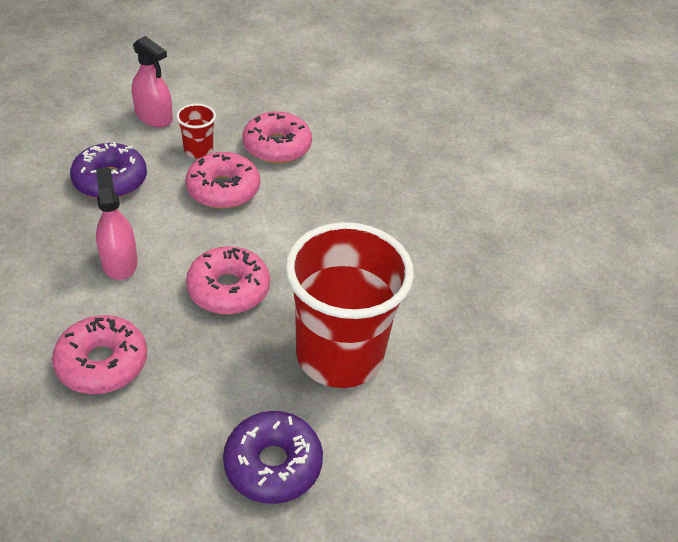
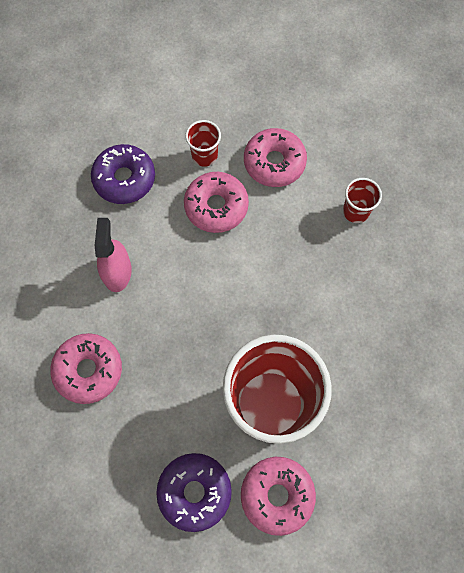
camera: 20 degrees right, 25 degrees up
(154, 117) = (174, 107): pink spray bottle -> none
(228, 289) = (197, 318): pink donut -> pink donut (277, 495)
(376, 173) = (355, 211): none -> red cup

